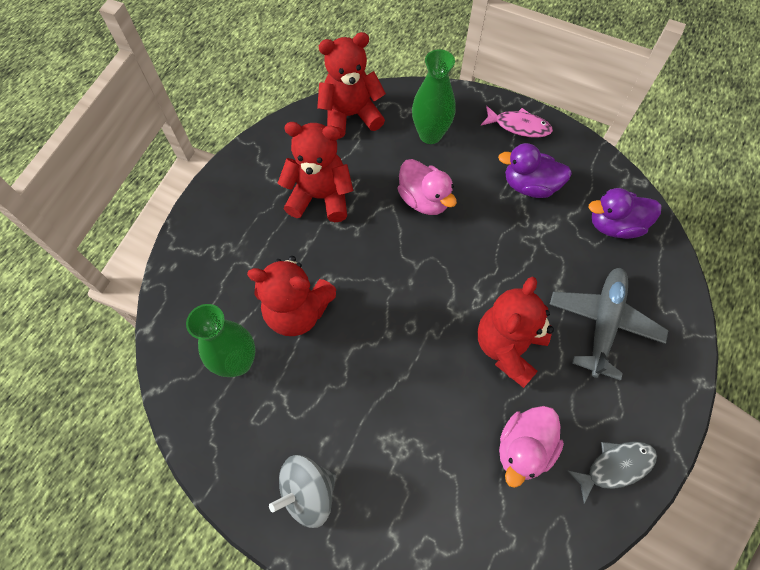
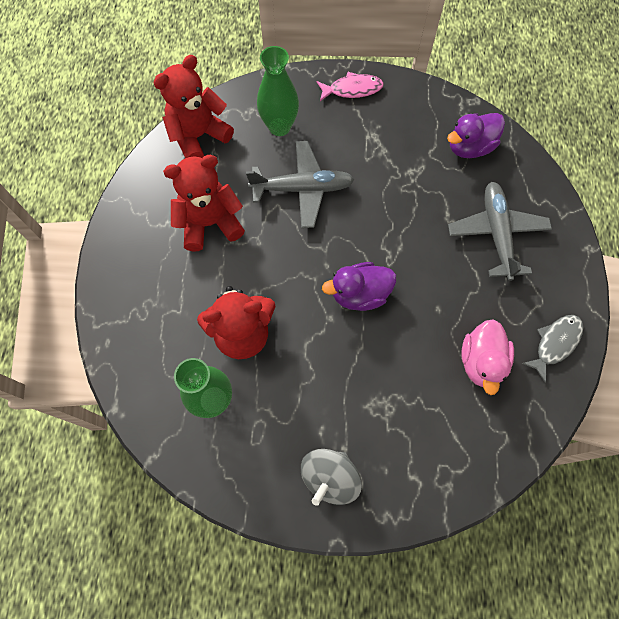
camera: 25 degrees left, 5 degrees up
(424, 200) = (303, 189): pink duck -> grey plane
(508, 347) = (432, 286): red teddy bear -> none
(529, 186) = (386, 140): purple duck -> purple duck (359, 294)

